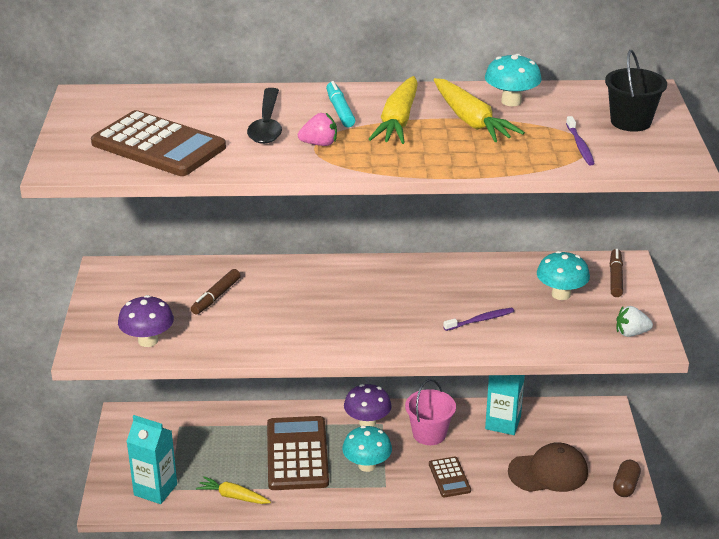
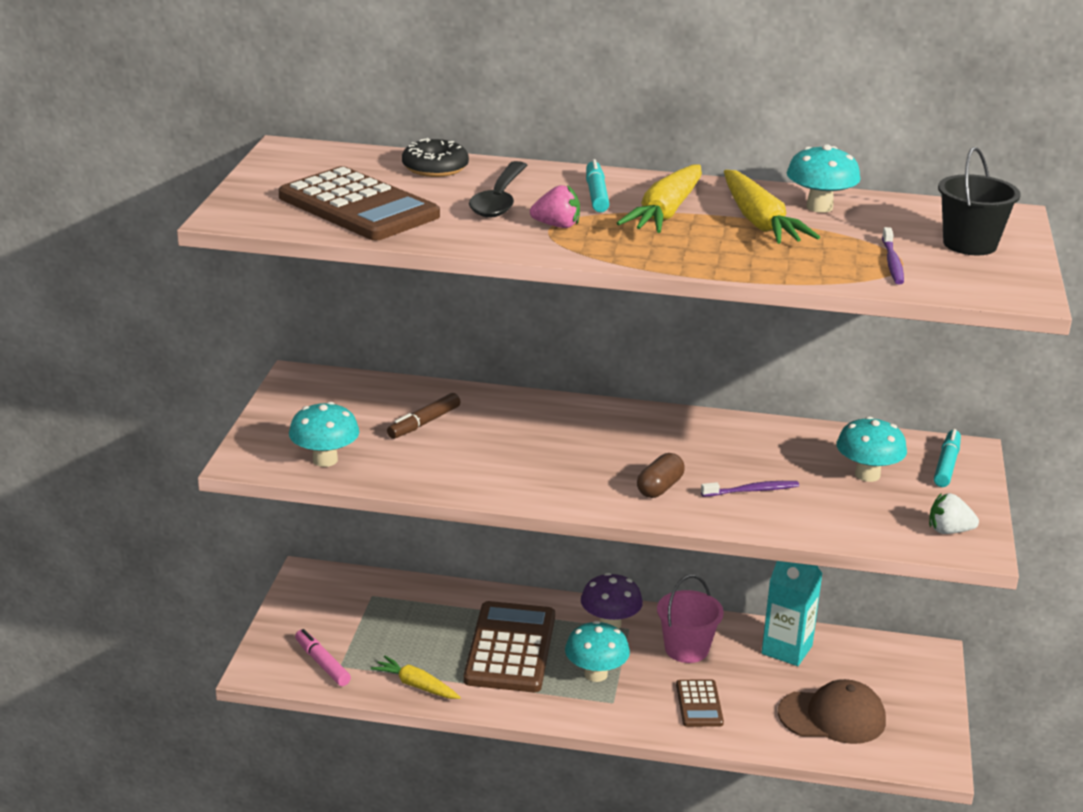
camera: 10 degrees right, 5 degrees down
(148, 341) = (325, 460): purple mushroom -> turquoise mushroom
(155, 489) = (322, 663): turquoise carton -> pink marker
(206, 100) = (435, 168): none -> black donut
(615, 278) = (946, 465): brown marker -> turquoise marker
(625, 486) = (933, 749): brown capsule -> brown capsule (659, 488)

